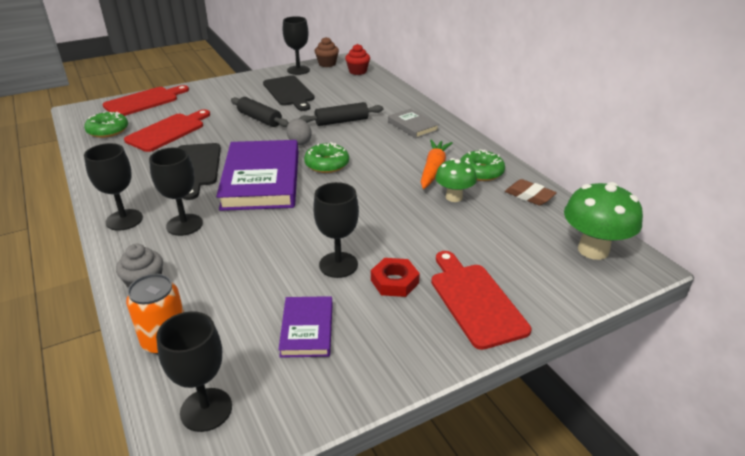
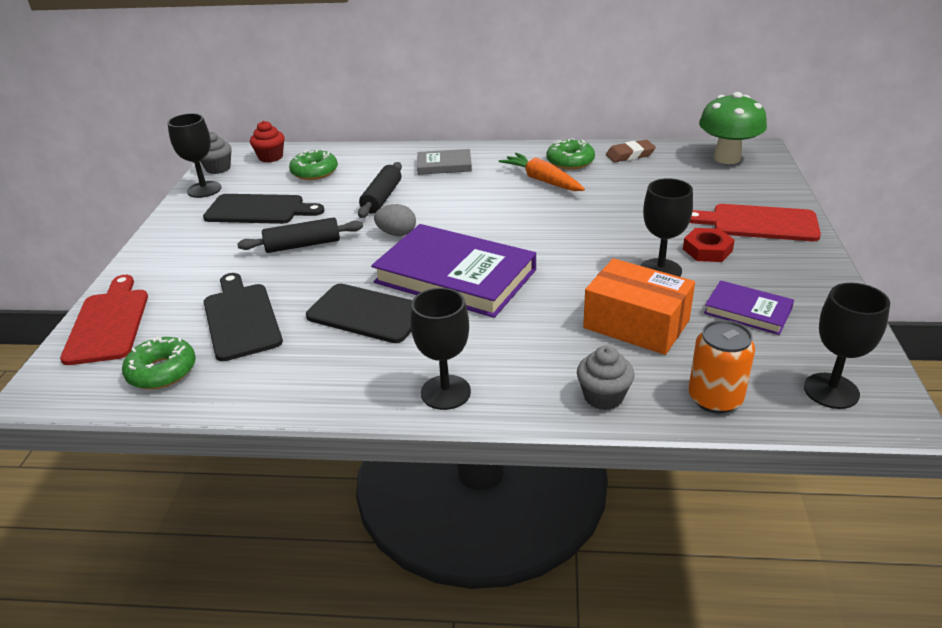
camera: 55 degrees left, 0 degrees up
(168, 131) = (241, 318): red cutting board -> black cutting board
(184, 225) = (502, 347): black goblet -> none
(248, 274) = (636, 324): none -> orange box
(327, 64) = (218, 168): brown cupcake -> grey cupcake
(327, 164) = (467, 230): green donut -> green donut (314, 172)
(454, 197) = (600, 186): green mushroom -> none

